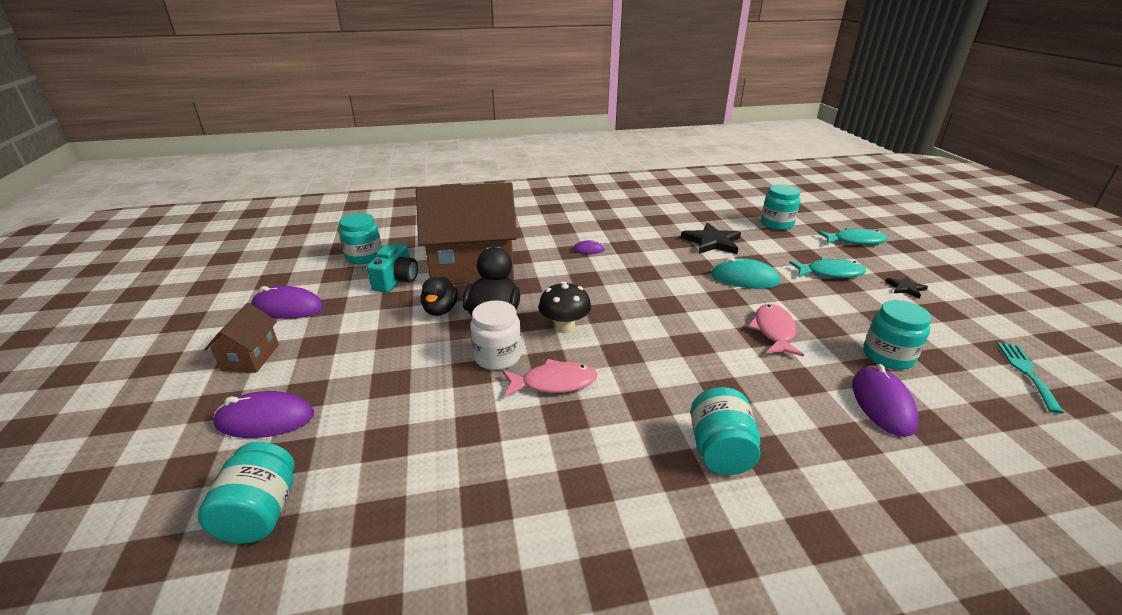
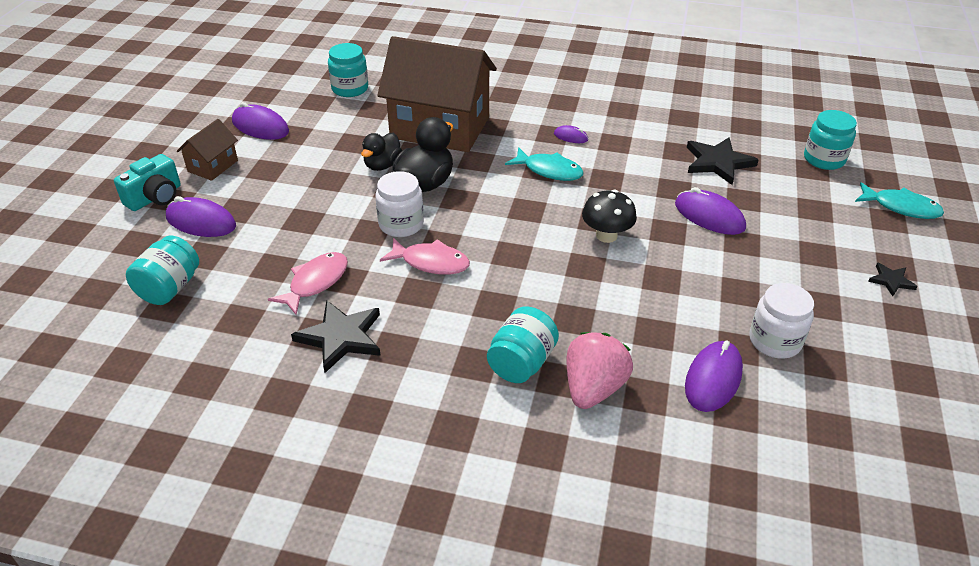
camera: 25 degrees right, 10 degrees up
(396, 280) = (363, 123): turquoise camera -> turquoise camera (155, 197)
(518, 495) = (341, 337): none -> black star
(564, 327) = (480, 214): black mushroom -> black mushroom (606, 235)
(744, 279) = (709, 216): turquoise mouse -> purple mouse
(774, 331) = (681, 280): pink fish -> pink fish (315, 282)
(803, 451) = (593, 388): none -> pink strawberry
(830, 273) = (819, 237): turquoise fish -> turquoise fish (549, 170)
(888, 356) = (775, 341): turquoise jar -> white jar
(1026, 372) = (912, 406): turquoise fork -> none

